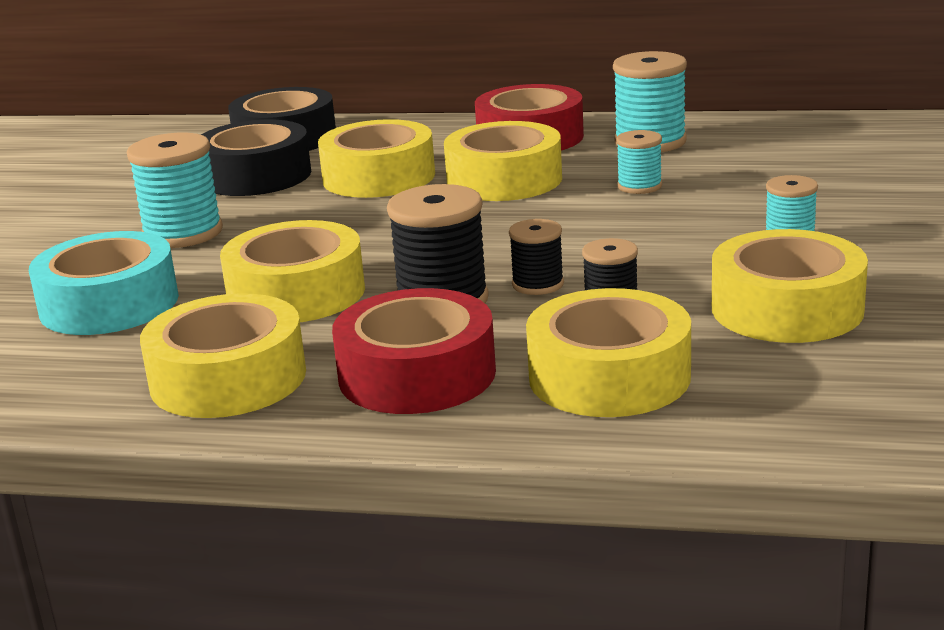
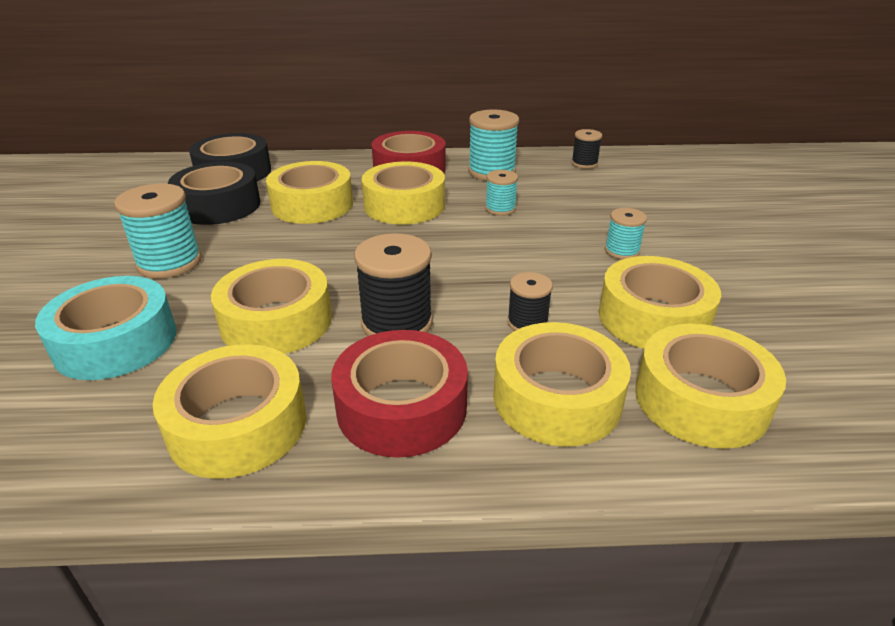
camera: 15 degrees left, 10 degrees up
(538, 284) = (464, 303): black spool -> black spool (584, 163)
(795, 387) = (701, 400): none -> yellow tape

